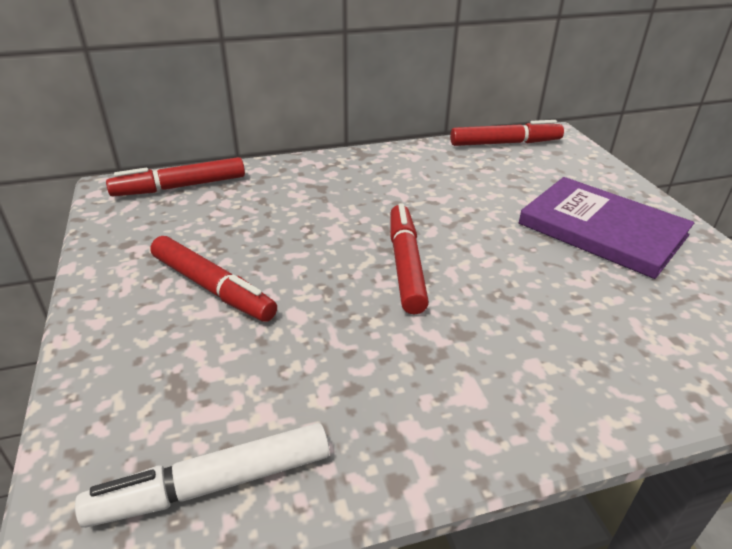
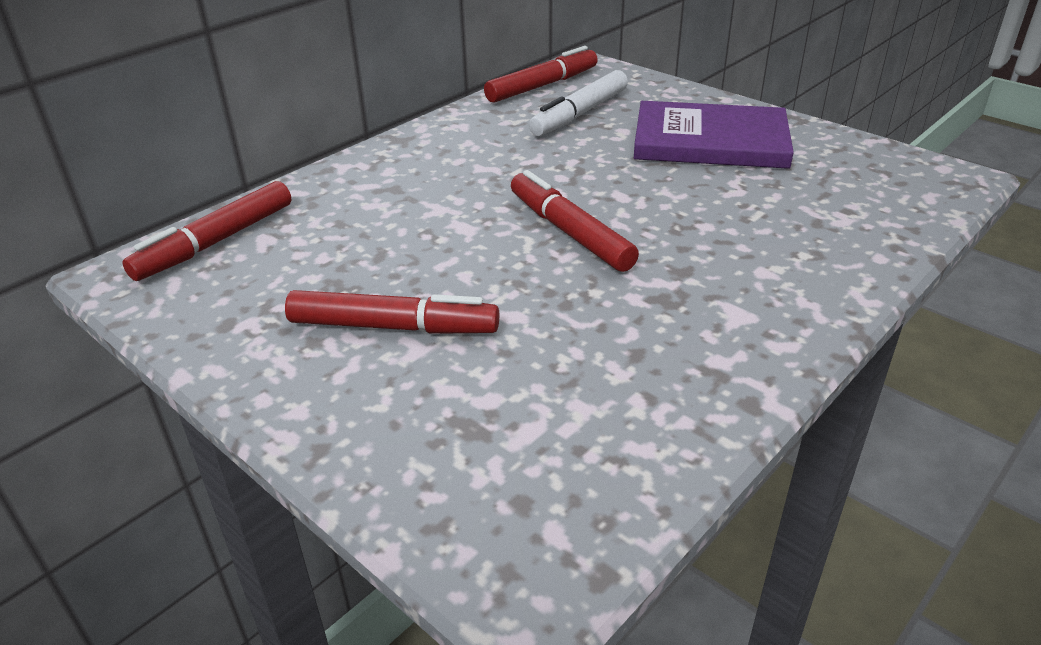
camera: 30 degrees left, 0 degrees up
(213, 485) = (604, 481): white marker -> white marker (580, 114)

